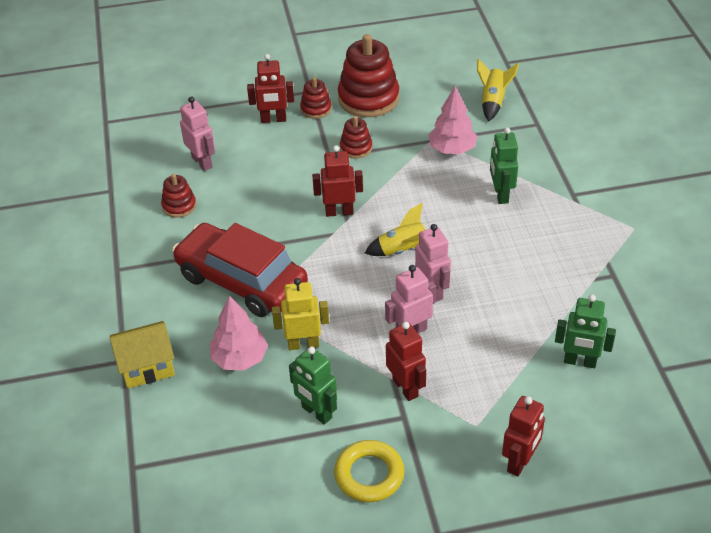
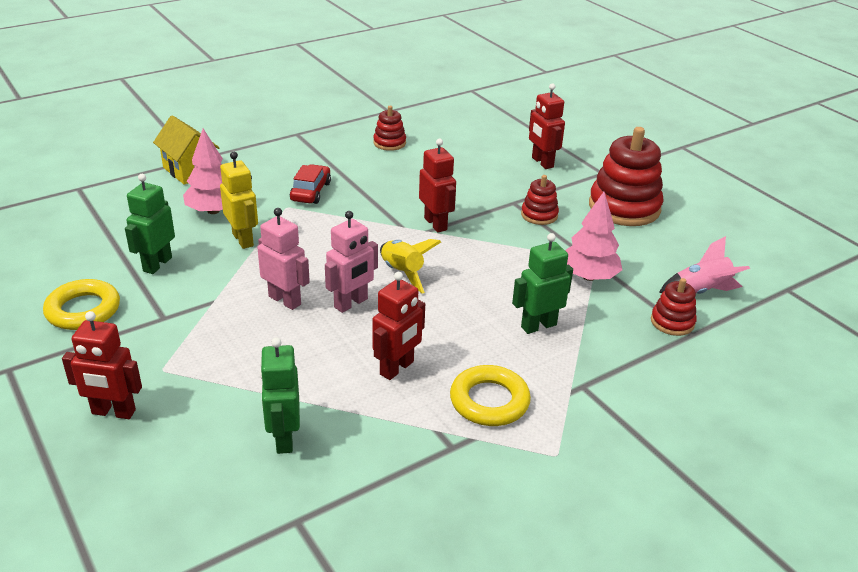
camera: 65 degrees right, 10 degrees down
(202, 162) = (453, 141): pink robot -> none
(241, 281) = (310, 191): red car -> red car, size x0.46
(316, 109) = (579, 181): red stacking toy -> red stacking toy (672, 322)
(405, 388) = (203, 311): red robot -> red robot (397, 368)
(493, 102) = (701, 291): yellow rocket -> pink rocket
(574, 244) = (489, 401): none -> yellow ring

